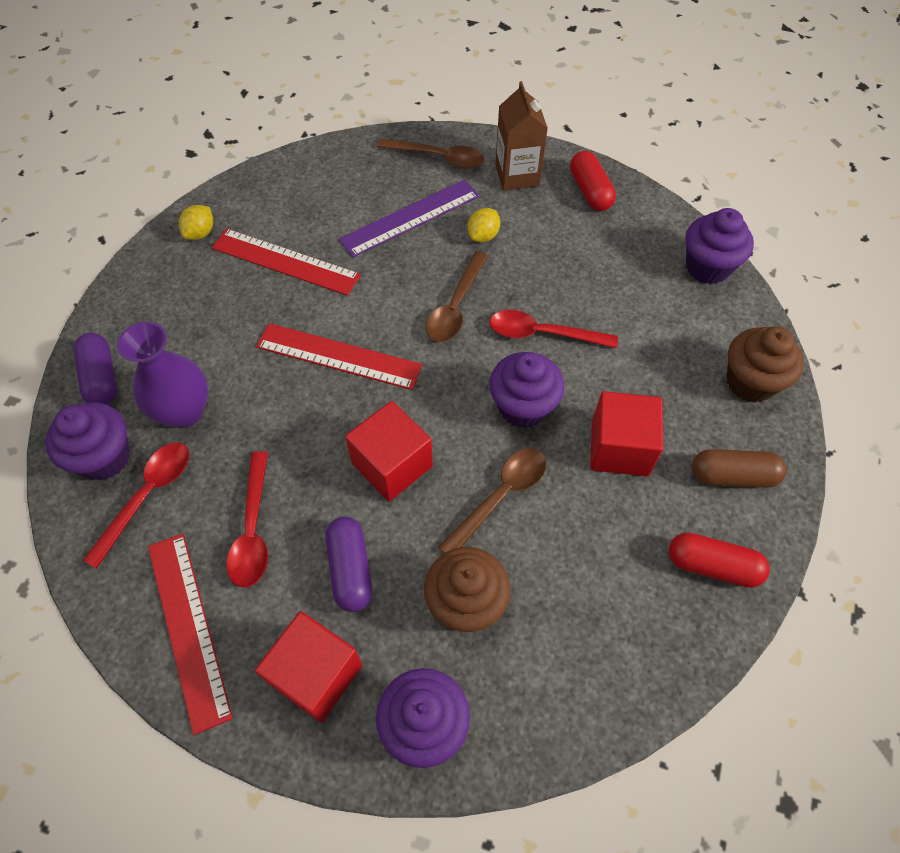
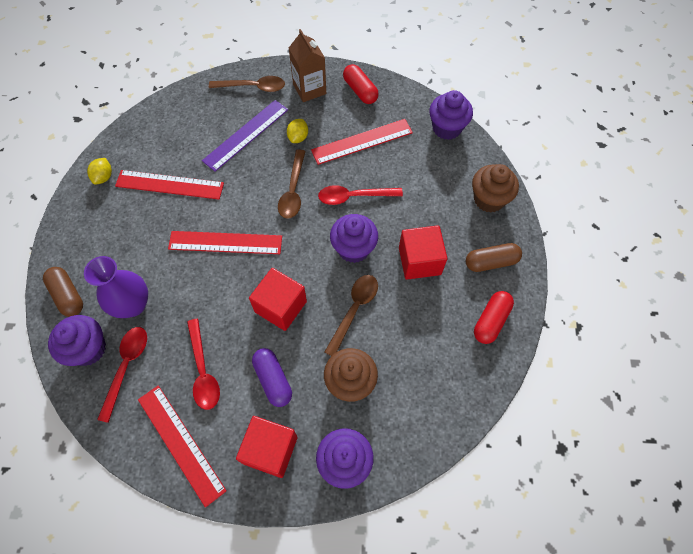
camera: 15 degrees left, 5 degrees up
(101, 378) = (68, 295): purple capsule -> brown capsule
(575, 260) = (362, 141): none -> red ruler
(712, 566) = (491, 321): red capsule -> red capsule turned 60 degrees counterclockwise

